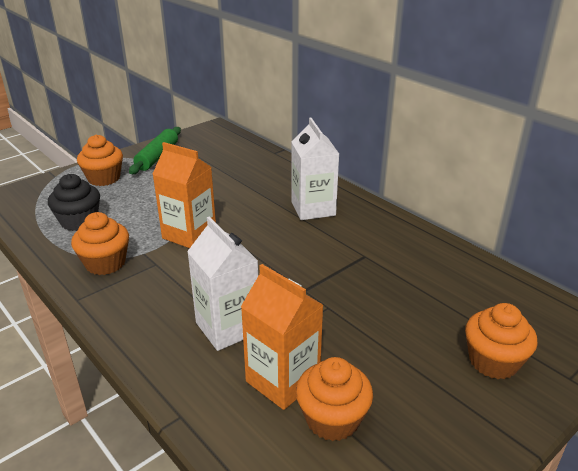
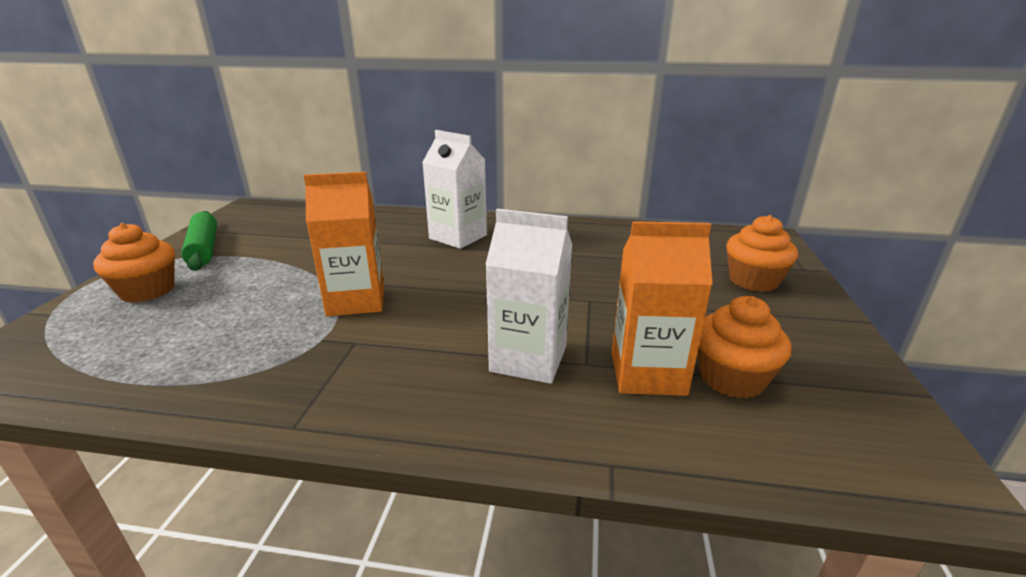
camera: 40 degrees left, 5 degrees down
(79, 221) = (170, 345): black cupcake -> none
(105, 263) = (280, 370): orange cupcake -> none

